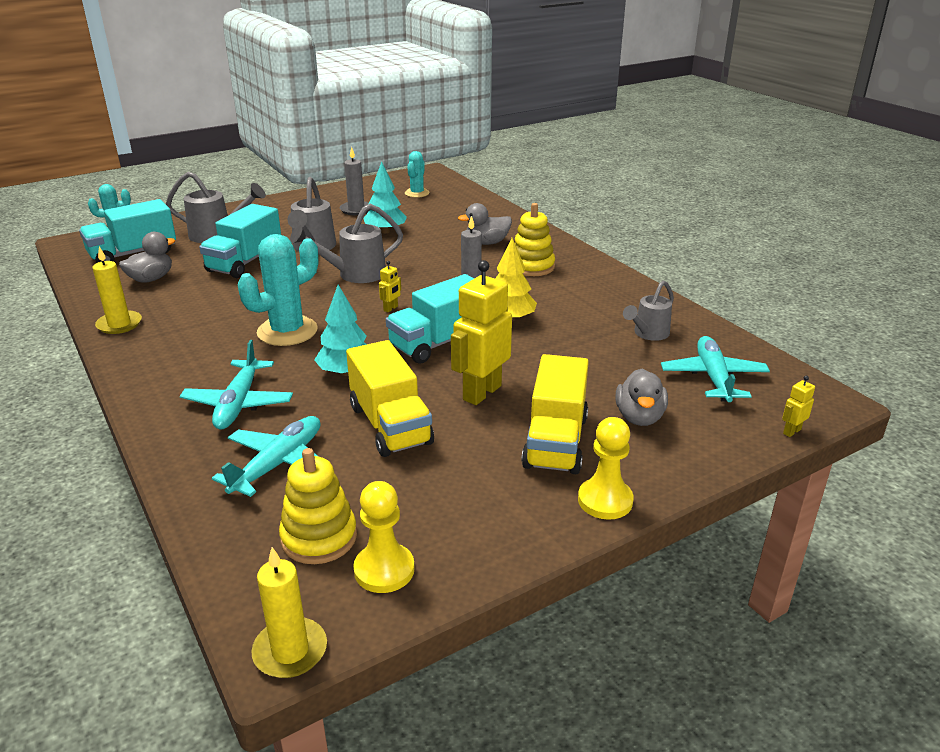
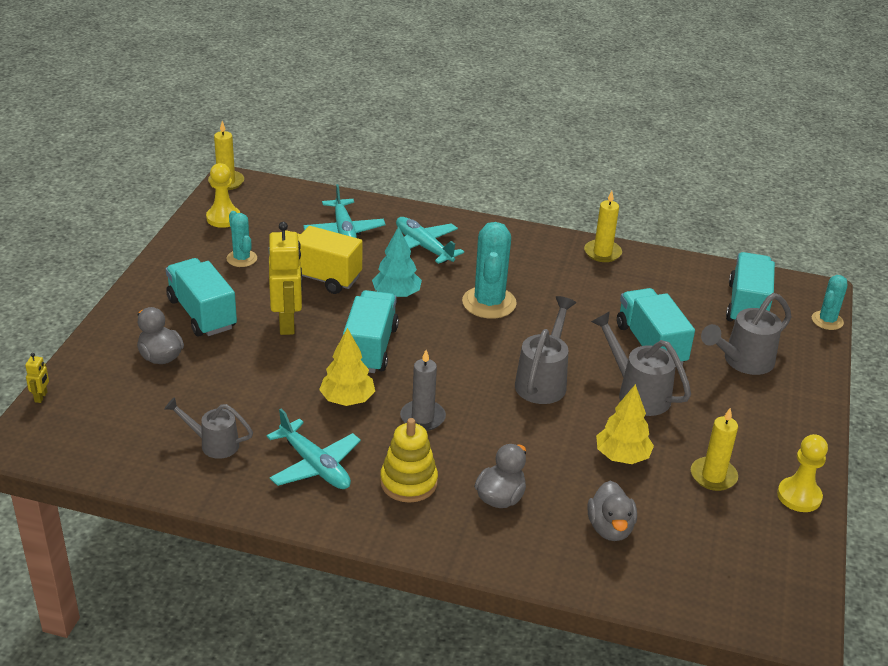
camera: 135 degrees right, 5 degrees up
(151, 279) = (674, 293): grey duck -> grey duck (610, 528)
(319, 537) = (272, 215): yellow stacking toy -> none
(356, 210) = (713, 476): grey candle -> yellow candle
(385, 231) = (622, 456): turquoise tree -> yellow tree
(391, 309) = (453, 360): yellow robot -> none
(417, 193) = (717, 555): turquoise cactus -> turquoise cactus (241, 258)
(555, 442) = (202, 313): yellow truck -> turquoise truck
(605, 500) = (141, 294): yellow pawn -> yellow pawn (799, 496)
(648, 334) = (213, 444): grey watering can -> grey watering can turned 75 degrees counterclockwise
(713, 377) = (126, 421): turquoise plane -> turquoise plane (315, 465)

